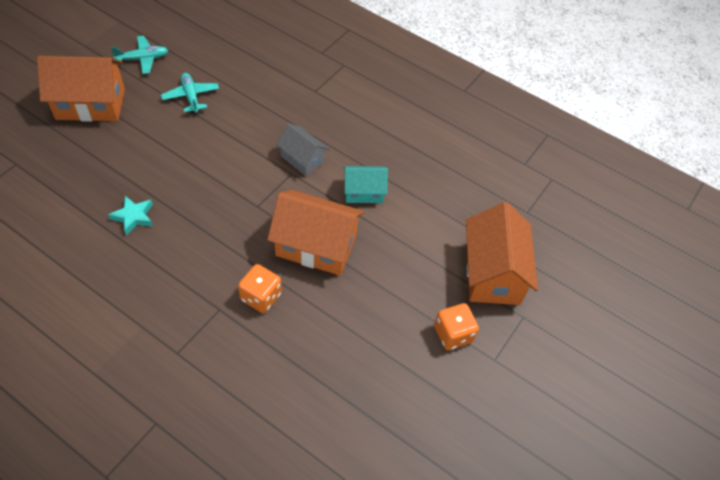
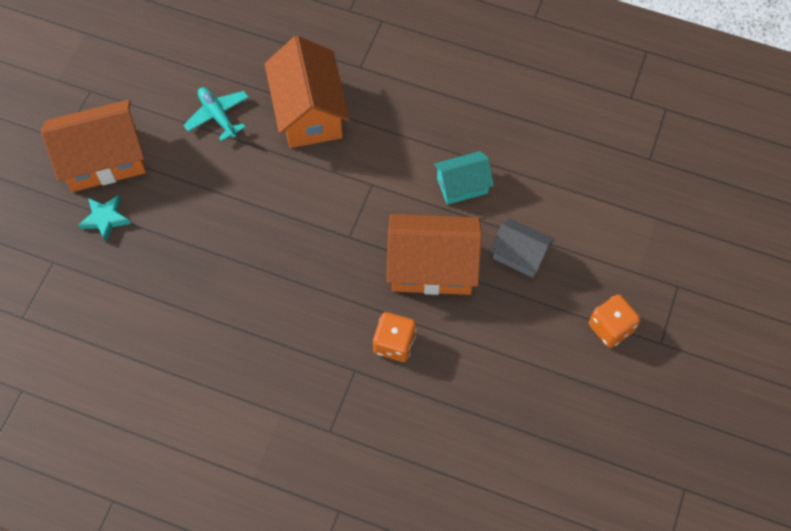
camera: 10 degrees left, 10 degrees up
(133, 217) = (217, 289): turquoise star -> turquoise star (105, 219)
(143, 59) = (138, 79): turquoise plane -> none
(302, 159) = (378, 162): grey house -> grey house (519, 255)
(492, 273) = (632, 245): orange house -> orange house (309, 112)

